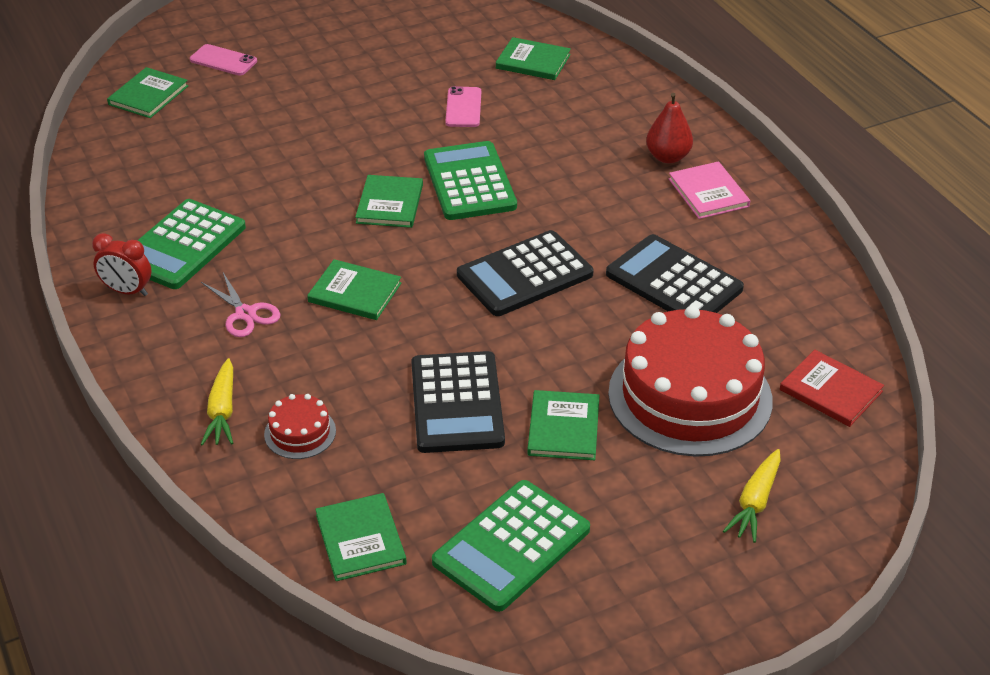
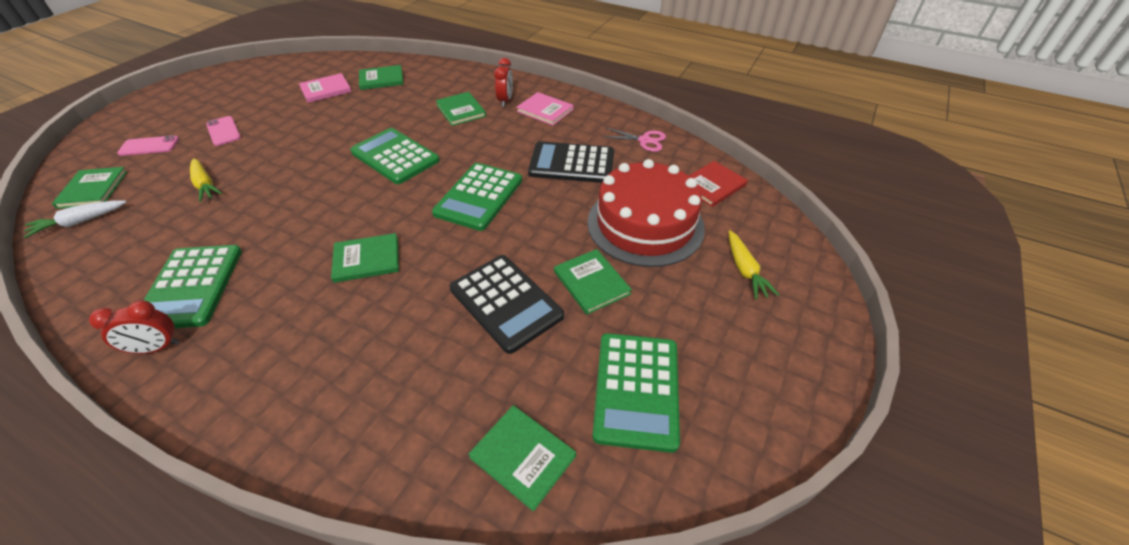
camera: 35 degrees left, 5 degrees up
(121, 130) = (79, 222): none -> white carrot
(222, 411) = (318, 409): yellow carrot -> yellow carrot (205, 185)
(245, 314) = (285, 316): pink scissors -> pink scissors (644, 140)
(300, 432) = (401, 391): red cake -> none
(389, 204) = (348, 190): green book -> green book (461, 110)
(454, 52) = (326, 90): none -> pink book
(463, 107) = (356, 117): pink phone -> pink phone (223, 131)
(524, 275) = (479, 197): black calculator -> green calculator
(668, 157) = (505, 101): red pear -> red clock
(831, 390) = (712, 185): red book -> red book turned 45 degrees counterclockwise

